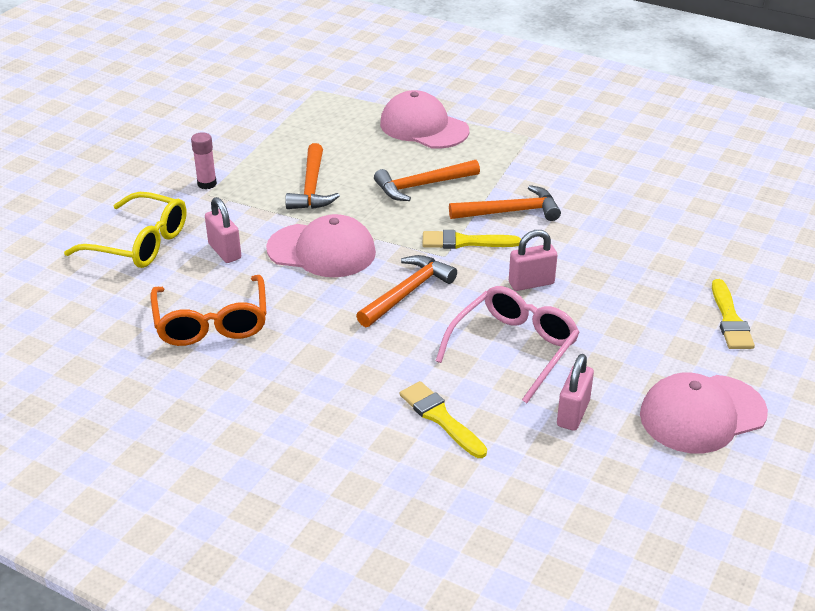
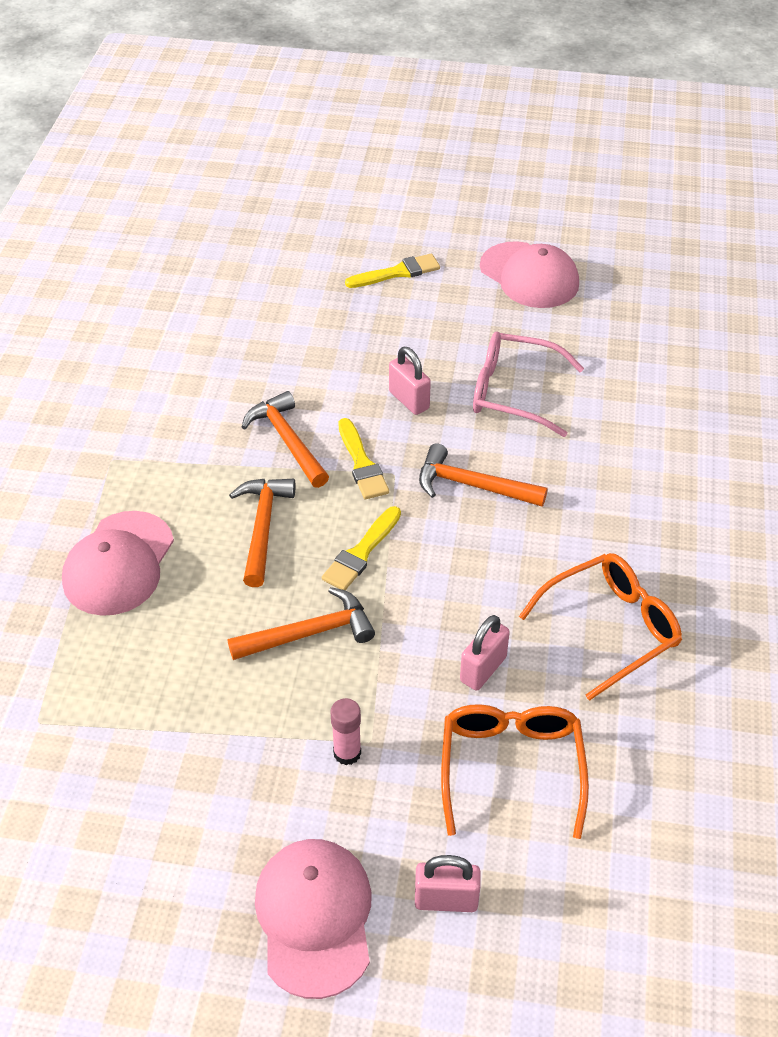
camera: 110 degrees left, 10 degrees up
(139, 243) = (511, 768): yellow glasses -> orange glasses
(322, 250) = (436, 578): pink cap -> pink cap (314, 917)
(422, 185) = (263, 528): orange hammer -> orange hammer turned 135 degrees counterclockwise
(440, 418) = (632, 418): yellow brush -> yellow brush (361, 552)
(573, 413) = (574, 343): pink padlock -> pink padlock (446, 900)

